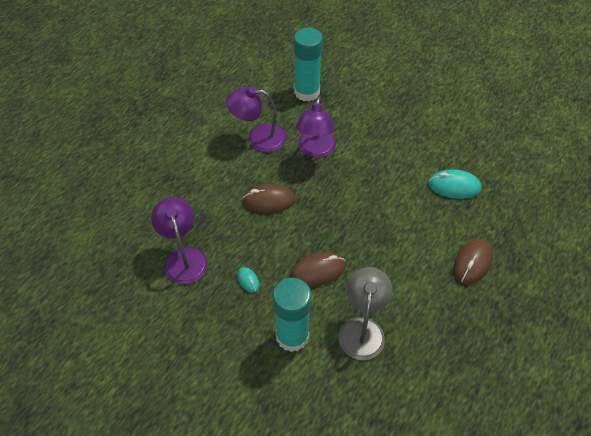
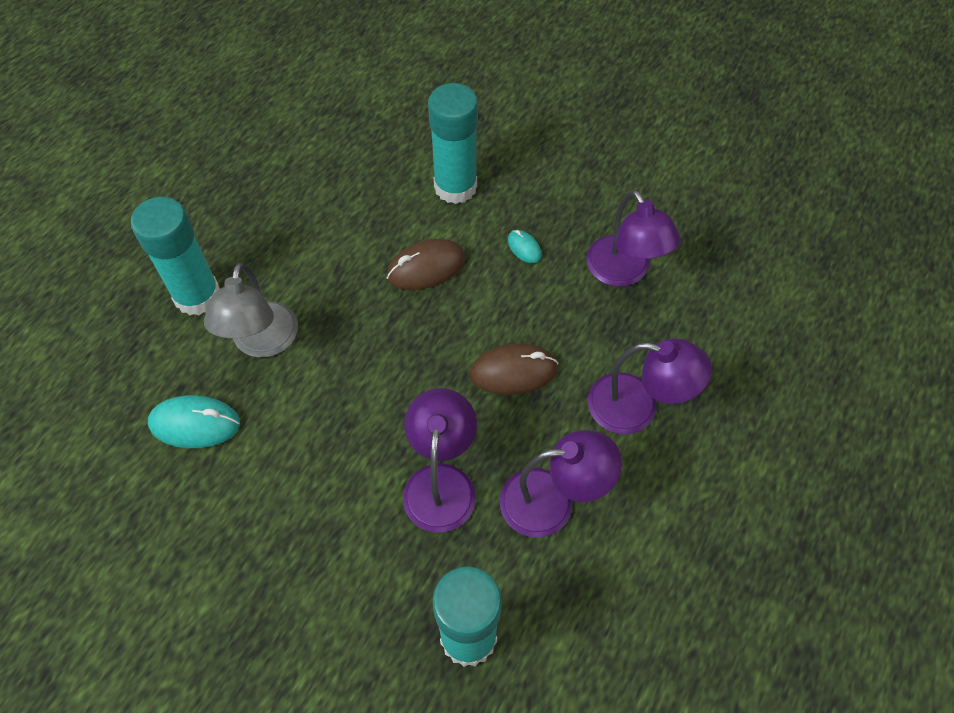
camera: 175 degrees right, 5 degrees up
(201, 177) = (637, 407): none -> purple lamp
(362, 329) = (365, 201): grey lamp -> grey lamp (262, 343)
(472, 262) = (197, 296): brown mouse -> turquoise glue stick

